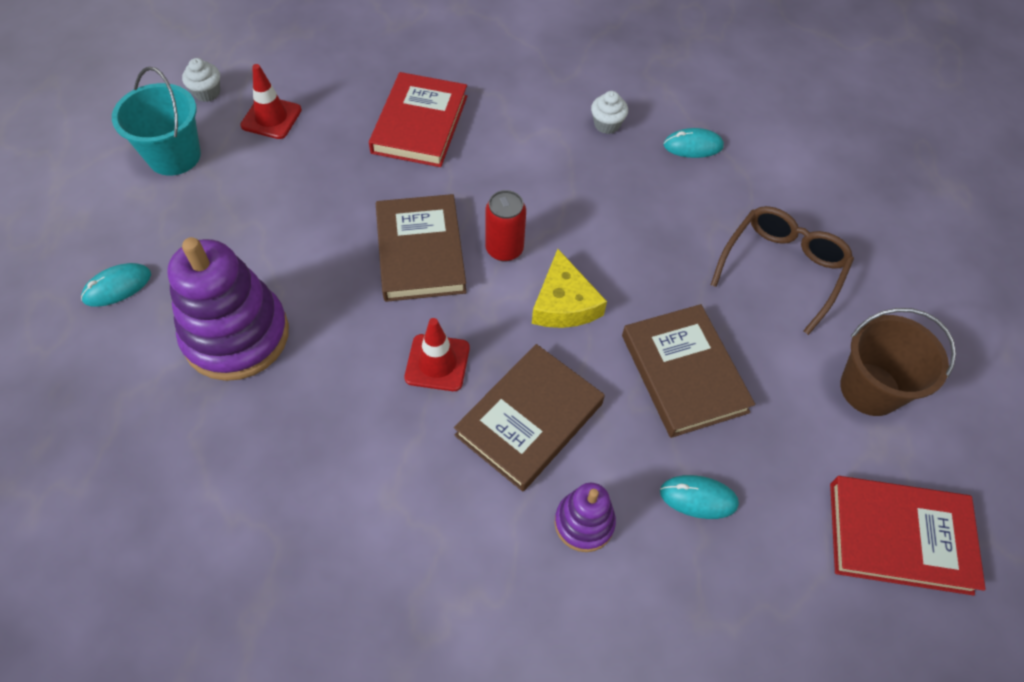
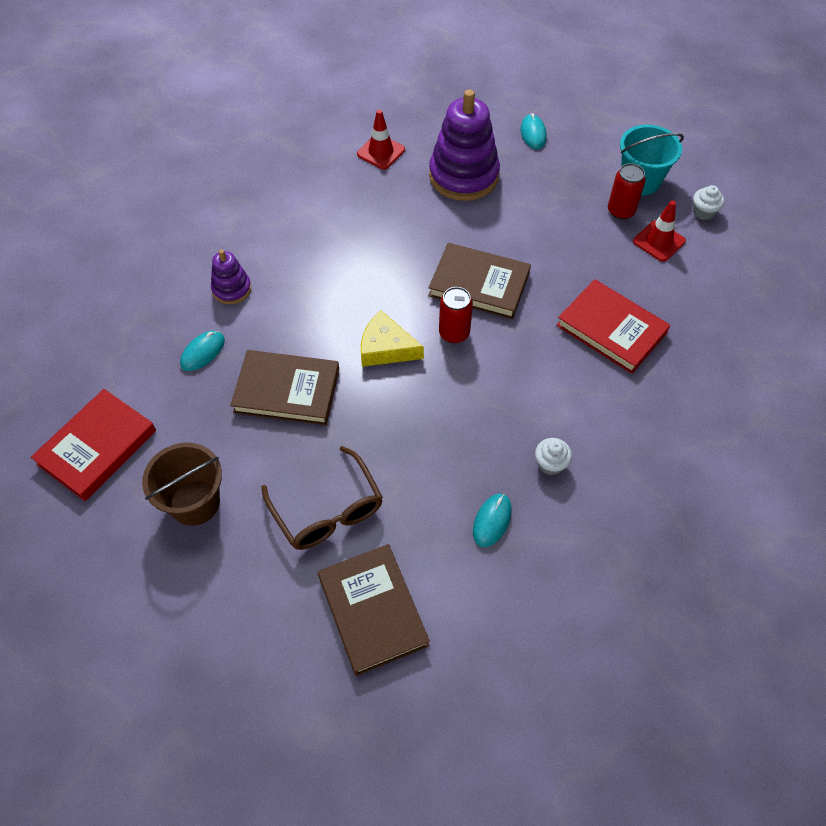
camera: 120 degrees right, 0 degrees up
(236, 160) = (621, 211): none -> red can
(437, 363) = (383, 261): red traffic cone -> red traffic cone (381, 152)
(529, 419) = (313, 291): brown book -> brown book (373, 611)

